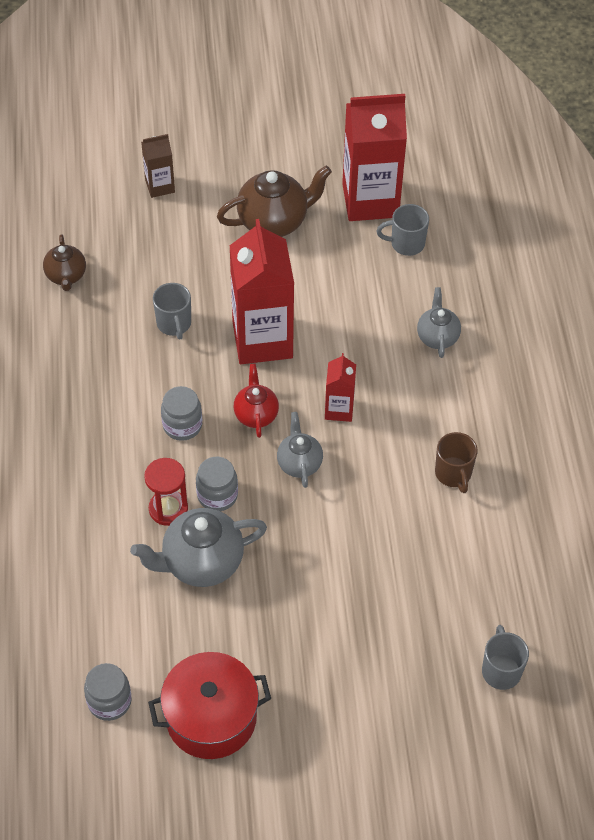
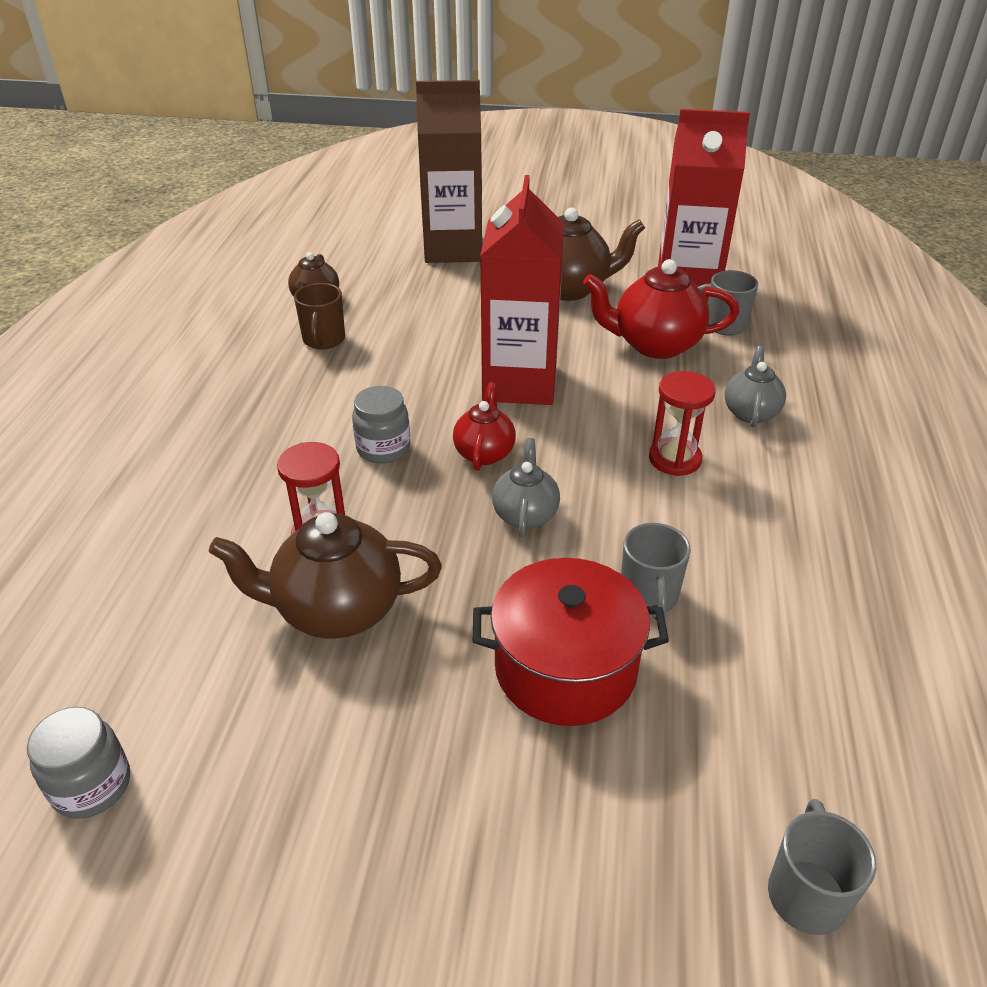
camera: 15 degrees right, 15 degrees down
(160, 186) = (453, 249): brown carton -> brown carton, size x2.03
(174, 324) = (418, 354): grey mug -> grey mug (649, 597)
(201, 562) = (337, 610): grey teapot -> brown teapot
(211, 717) = (244, 855): red pot -> red pot (565, 668)
(217, 495) = (396, 531): grey jar -> none
(339, 409) = (599, 465): red carton -> none
(356, 277) = (655, 345): none -> red teapot
(390, 393) = (675, 459): none -> red hourglass
(453, 474) = (752, 565): brown mug -> brown mug (323, 340)

